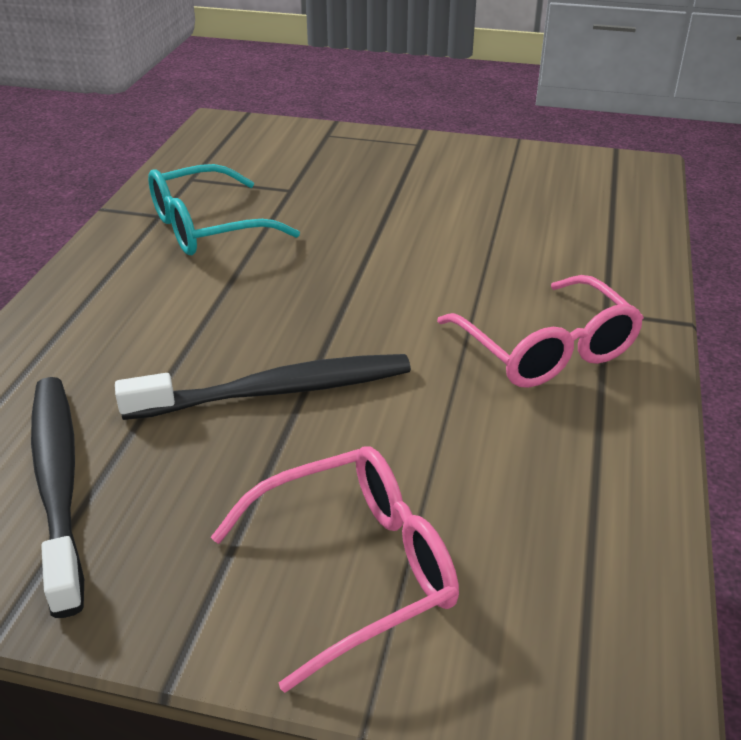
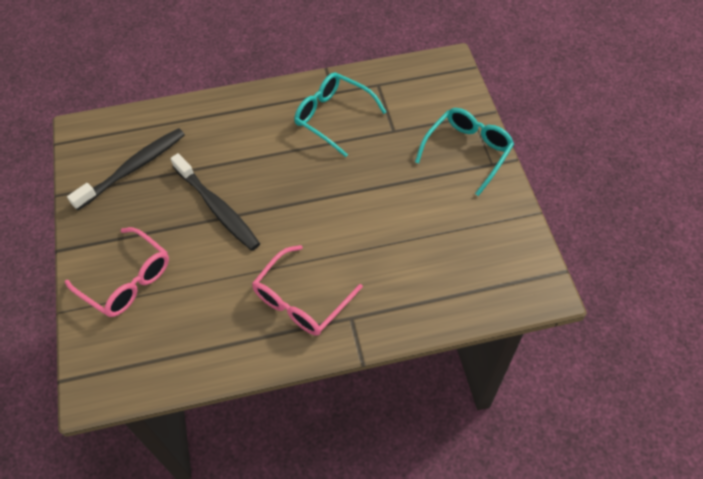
camera: 65 degrees right, 20 degrees up
(383, 152) = (467, 151): none -> turquoise glasses

